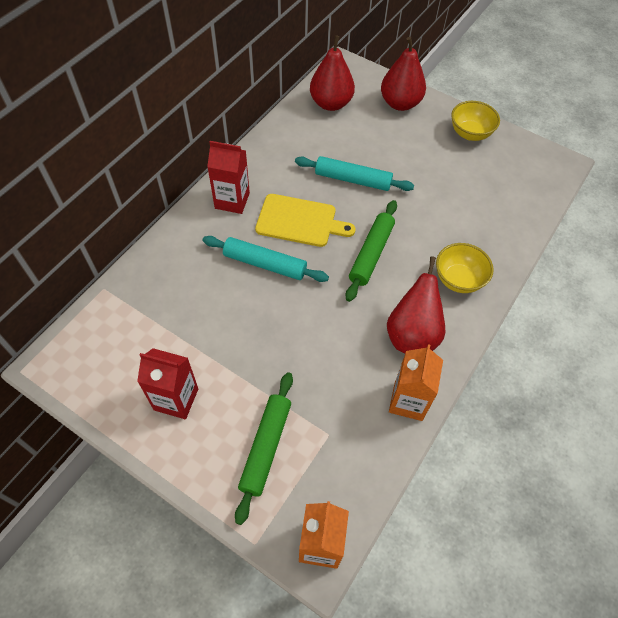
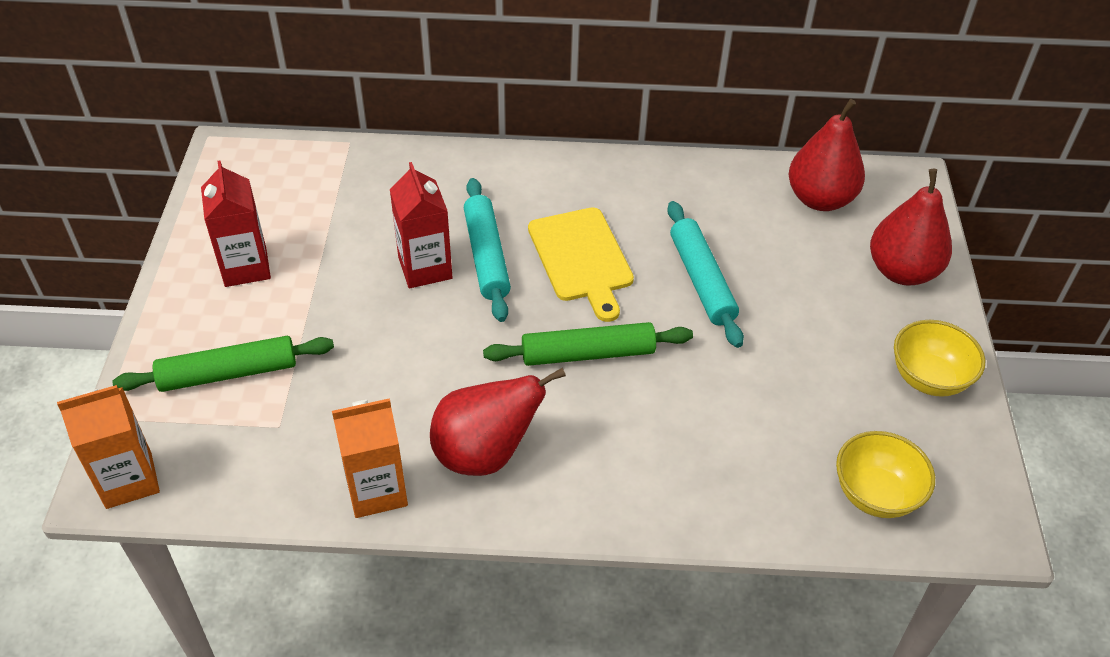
camera: 60 degrees right, 10 degrees down
(232, 200) = (559, 183): red carton -> red carton (425, 268)
(458, 280) = (622, 471): yellow bowl -> yellow bowl (875, 494)

